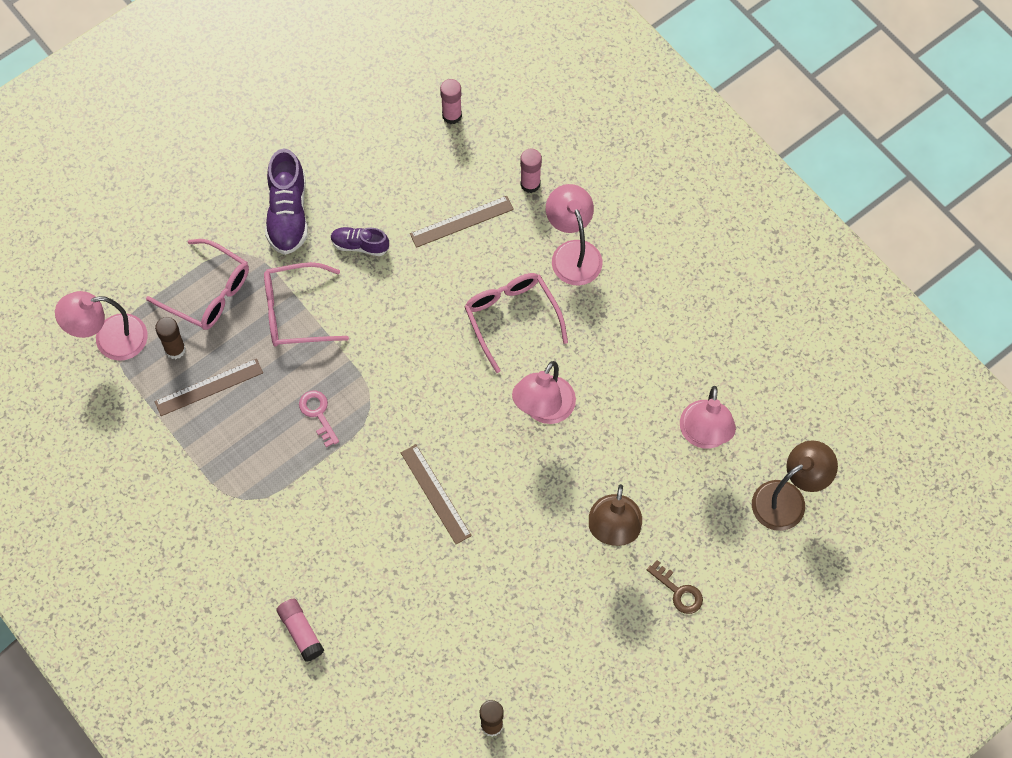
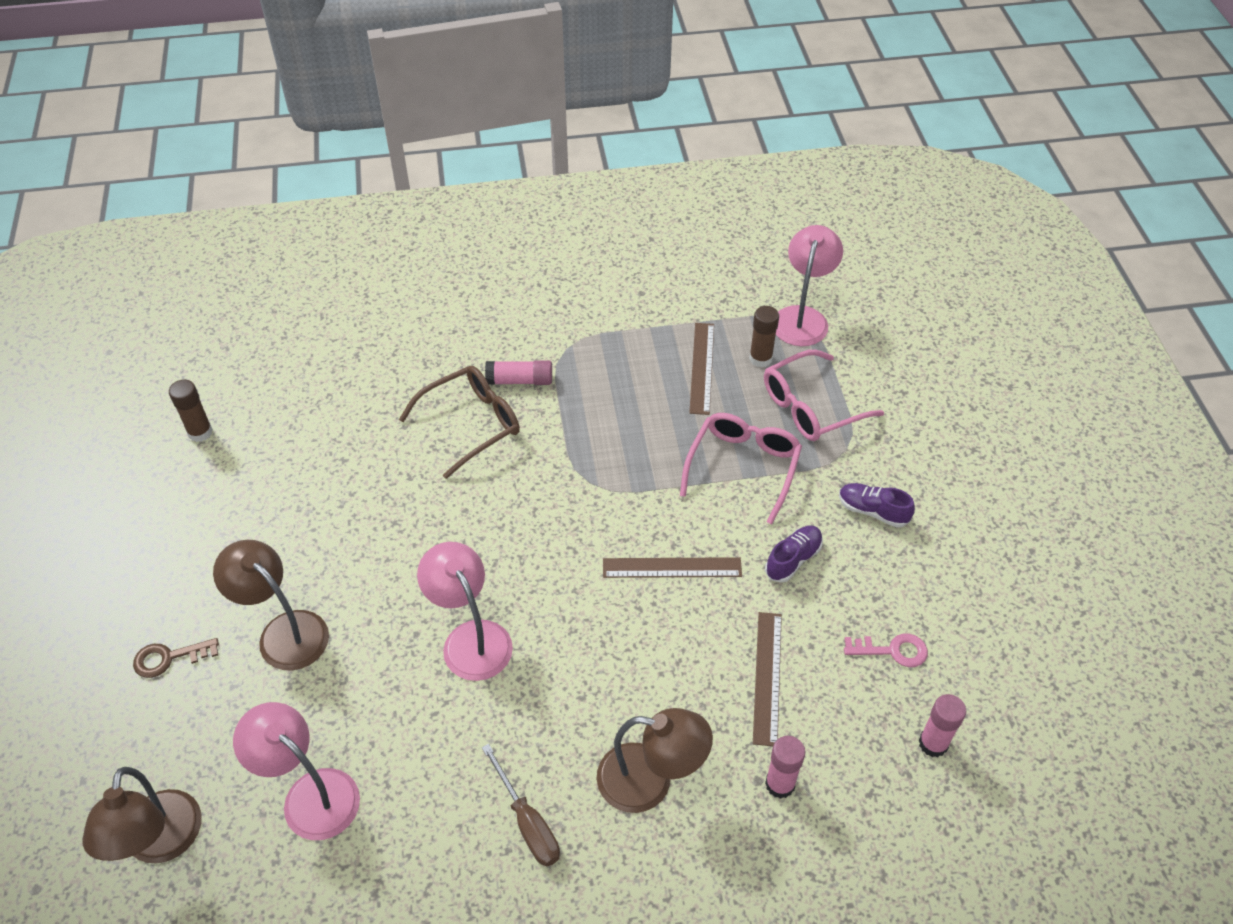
camera: 120 degrees right, 15 degrees down
(288, 213) = (872, 511): purple shoe -> purple shoe, size x0.59
(301, 632) = (408, 337): pink glue stick -> pink glue stick (520, 380)
(318, 414) = (613, 437): pink key -> pink key (892, 650)
(363, 523) = (471, 424): none -> brown glasses
(435, 494) = (454, 494): brown ruler -> brown ruler (672, 567)
(511, 318) = (605, 665): pink glasses -> none
(573, 253) = (650, 781): pink lamp -> brown lamp
(641, 305) = (527, 822): none -> brown screwdriver

